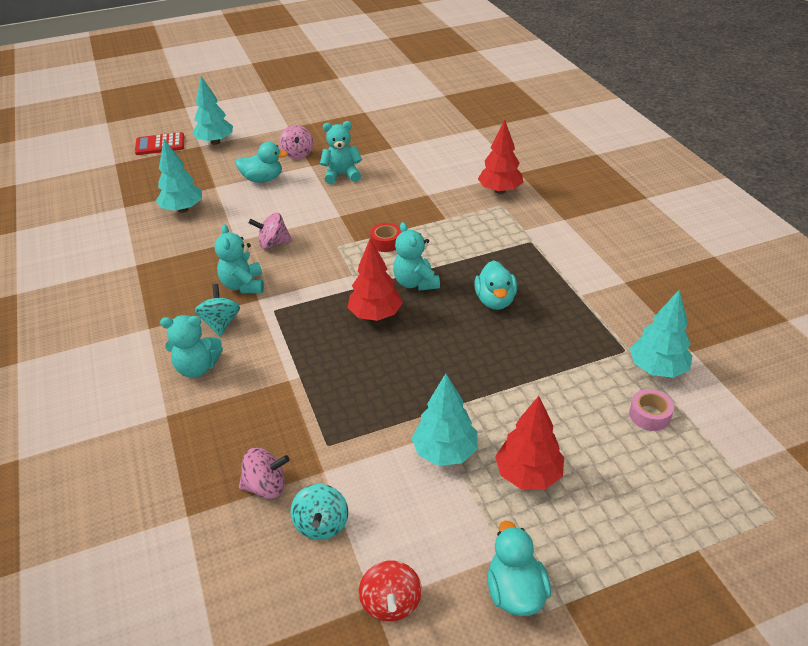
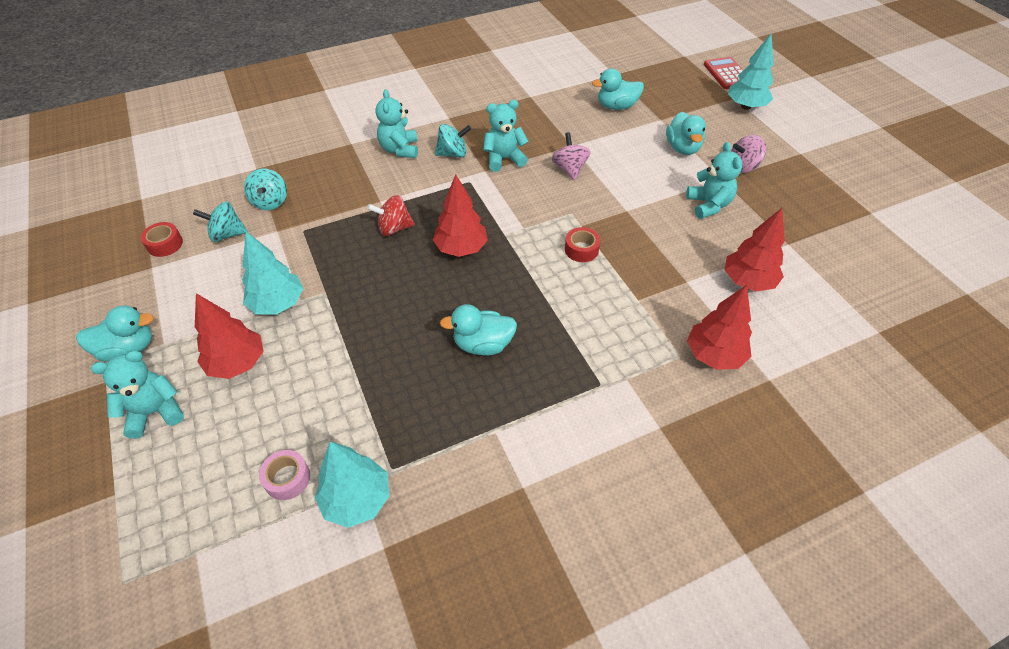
camera: 85 degrees right, 10 degrees up
(183, 209) = (616, 106): turquoise tree -> turquoise duck
(266, 486) = (270, 202): pink spinning top -> turquoise spinning top
(330, 598) = (165, 244): none -> red tape
(391, 603) = (148, 276): red spinning top -> red spinning top (394, 228)
(415, 283) = (512, 276): turquoise teddy bear -> turquoise teddy bear (155, 412)
(429, 169) = (747, 281): none -> red tree

